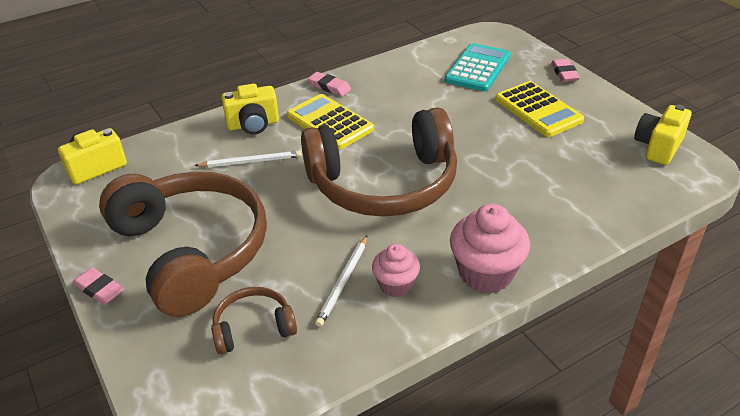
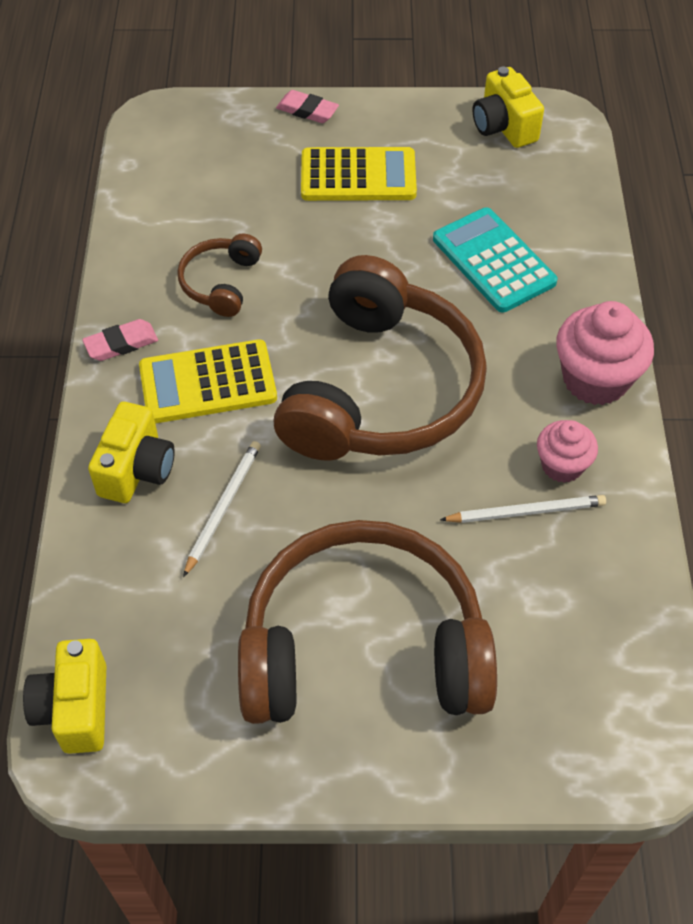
camera: 60 degrees left, 15 degrees up
(99, 289) = (366, 782): pink eraser -> none
(253, 328) = (544, 631): brown headphones -> brown headphones (221, 283)
(343, 282) = (526, 512): white pencil -> white pencil turned 60 degrees counterclockwise
(478, 68) = (223, 176): turquoise calculator -> turquoise calculator (494, 261)

